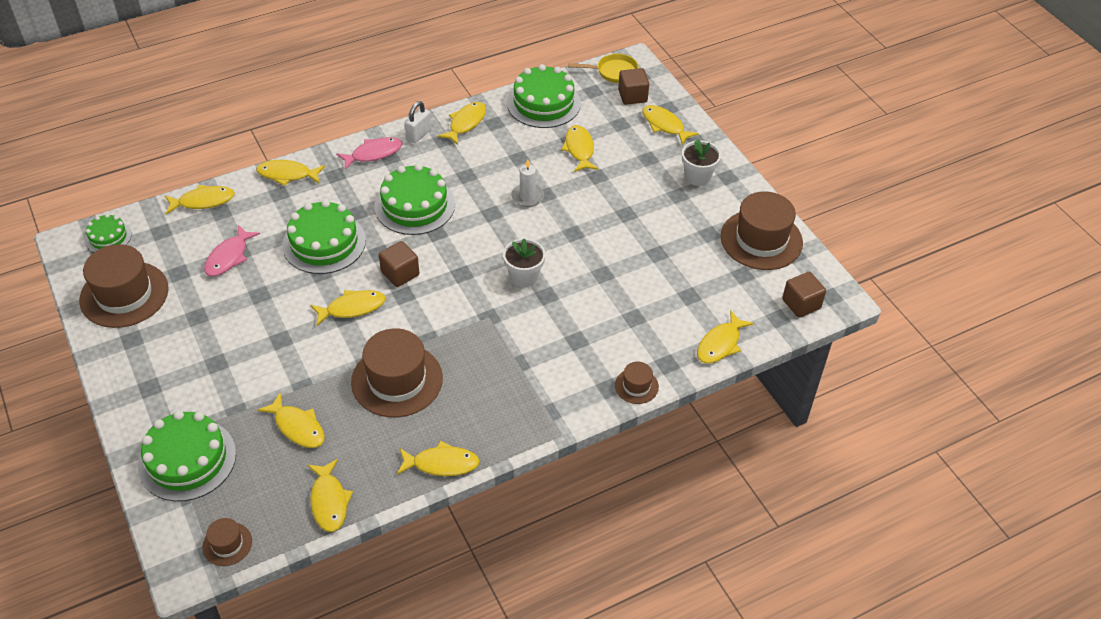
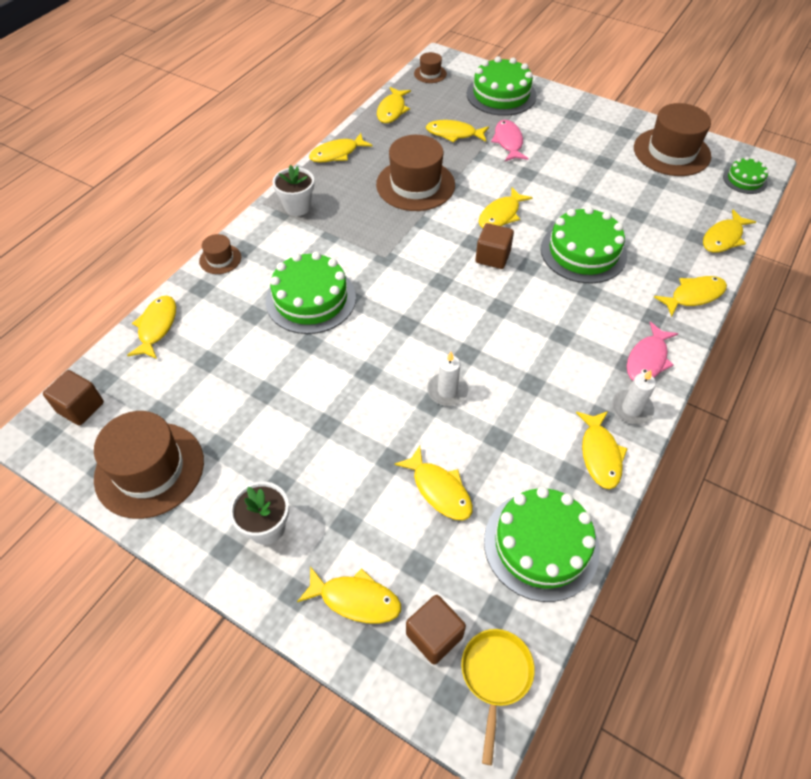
camera: 150 degrees right, 5 degrees up
(229, 257) = (640, 207): pink fish -> pink fish (508, 142)
(329, 501) = (392, 110): yellow fish -> yellow fish turned 120 degrees counterclockwise
(414, 205) = (546, 324): green cake -> green cake (311, 299)
(419, 135) = (631, 409): white padlock -> white candle
(524, 276) = (383, 304): white flower pot -> white flower pot (297, 207)
(613, 72) = (495, 676): yellow pan -> yellow pan turned 135 degrees clockwise

